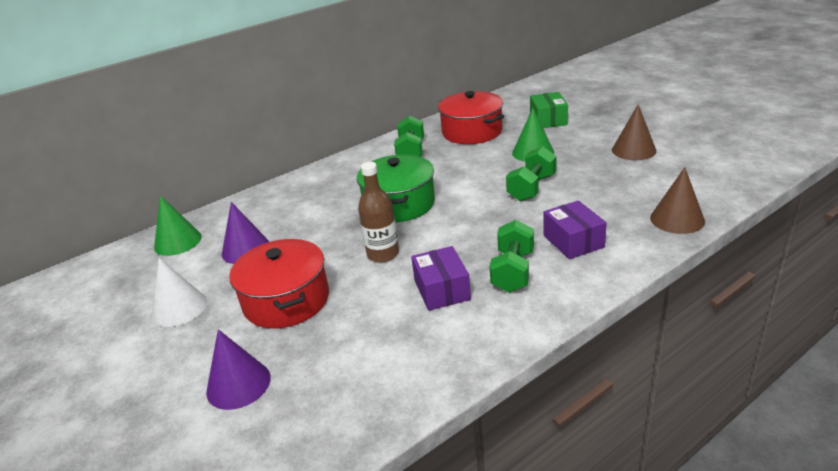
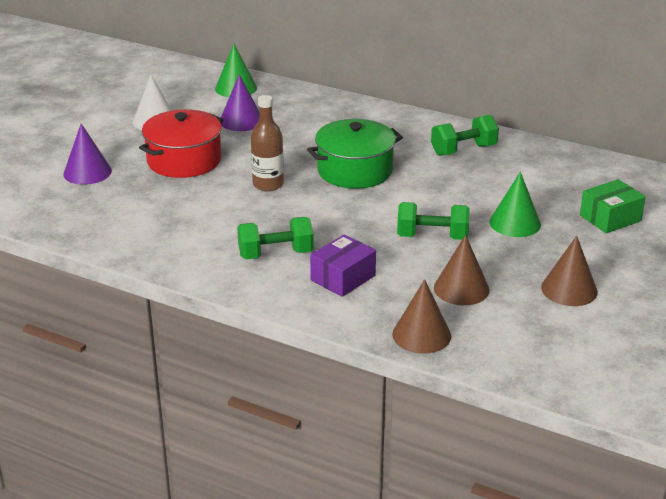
camera: 60 degrees right, 0 degrees up
(442, 290) = (231, 225): purple box -> none
(472, 132) = (538, 175): red pot -> none
(615, 190) = (461, 288): none -> brown cone

